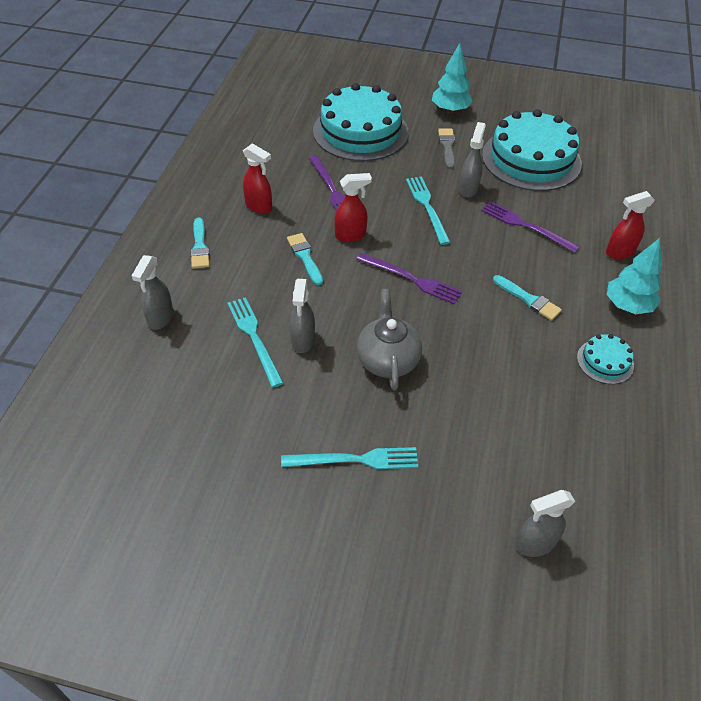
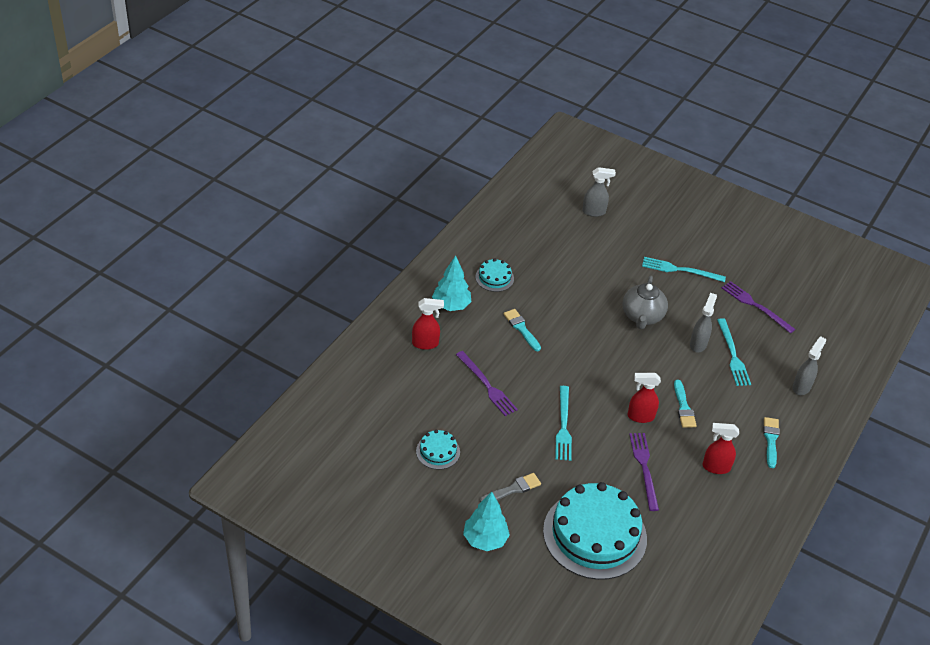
camera: 165 degrees left, 5 degrees down
(259, 206) = (715, 467): red spray bottle -> red spray bottle turned 45 degrees counterclockwise
(411, 279) = (603, 366): purple fork -> purple fork (755, 306)
(447, 147) = (513, 489): grey brush -> grey brush turned 135 degrees counterclockwise
(468, 189) = (517, 435): grey spray bottle -> none
(531, 159) = (438, 451): turquoise cake -> turquoise cake, size x0.44

